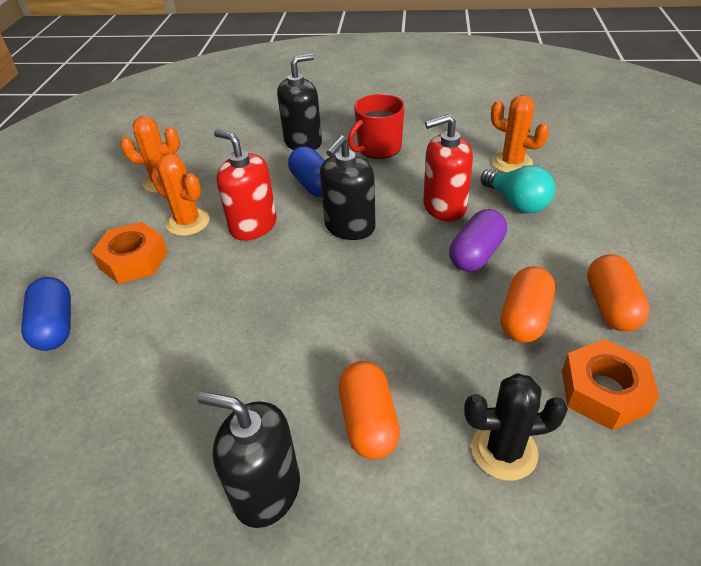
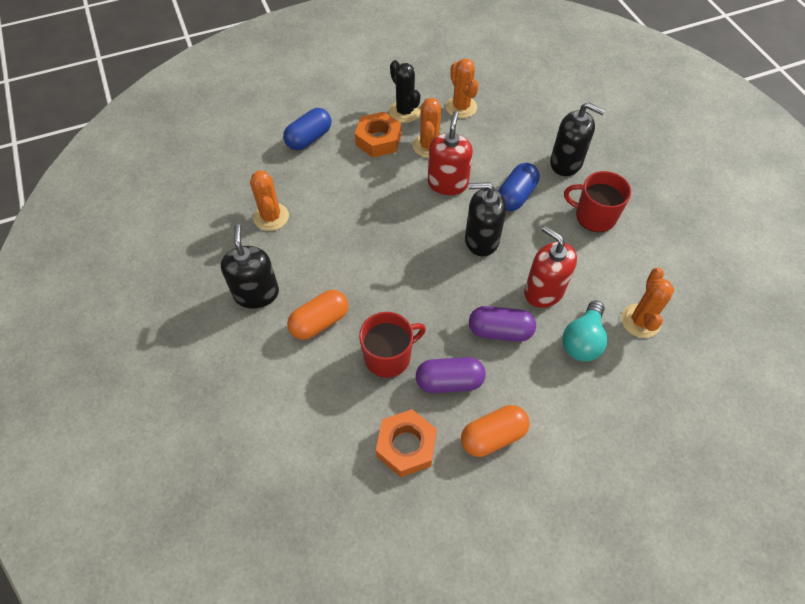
camera: 60 degrees right, 15 degrees up
(144, 420) = (271, 217): none -> orange cactus
(463, 363) = (389, 356): none -> red mug
(504, 451) = (332, 399): black cactus -> black cactus (405, 111)
(524, 318) = (449, 381): orange capsule -> purple capsule

